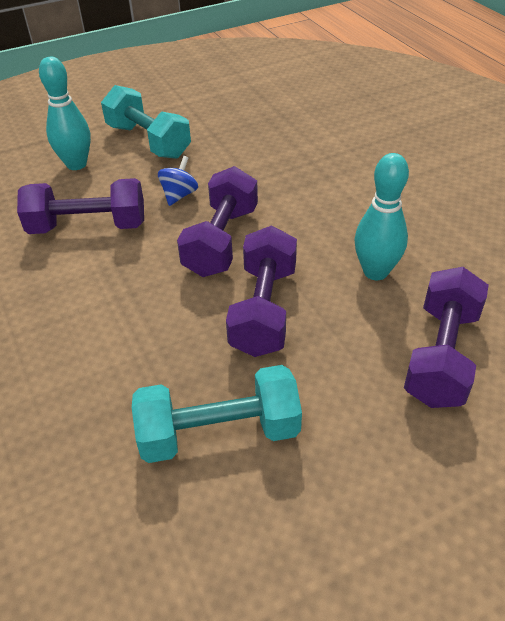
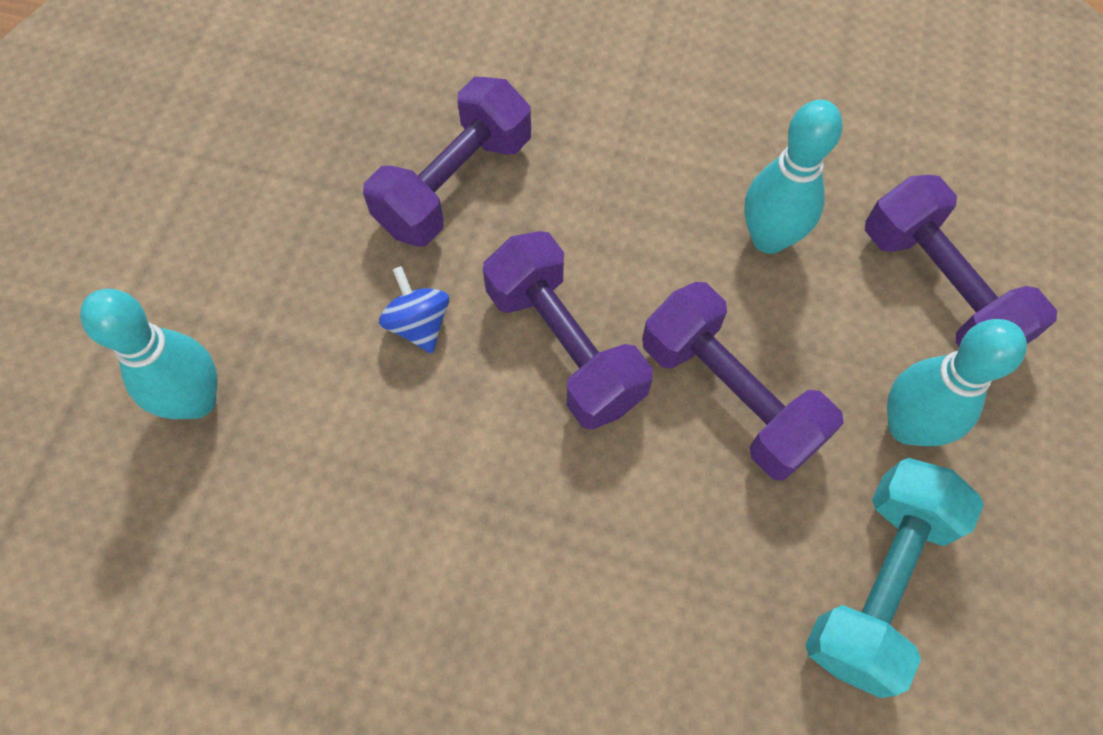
camera: 50 degrees left, 20 degrees up
(88, 226) = (371, 482): purple dumbbell -> purple dumbbell (454, 184)
(148, 141) = (246, 271): turquoise dumbbell -> none
(333, 391) = (907, 426): none -> turquoise bowling pin

